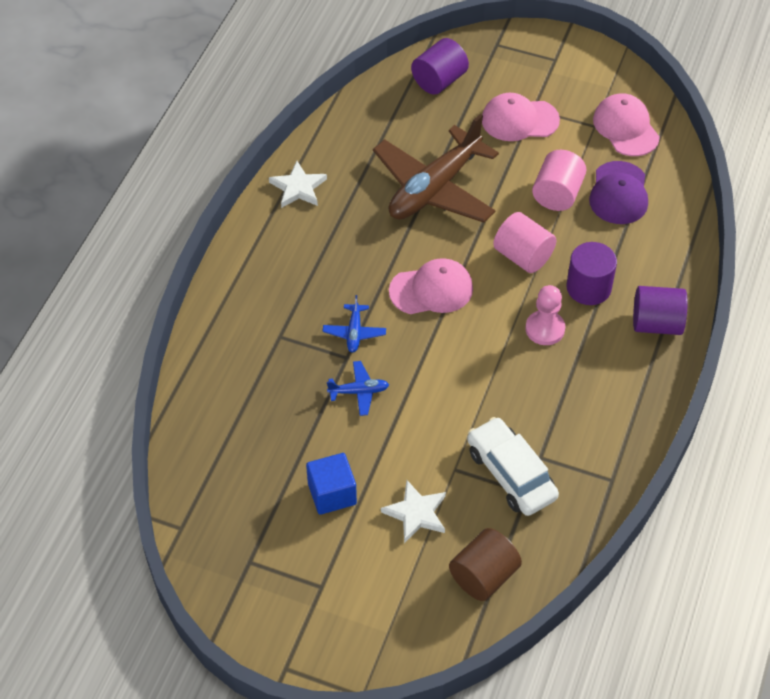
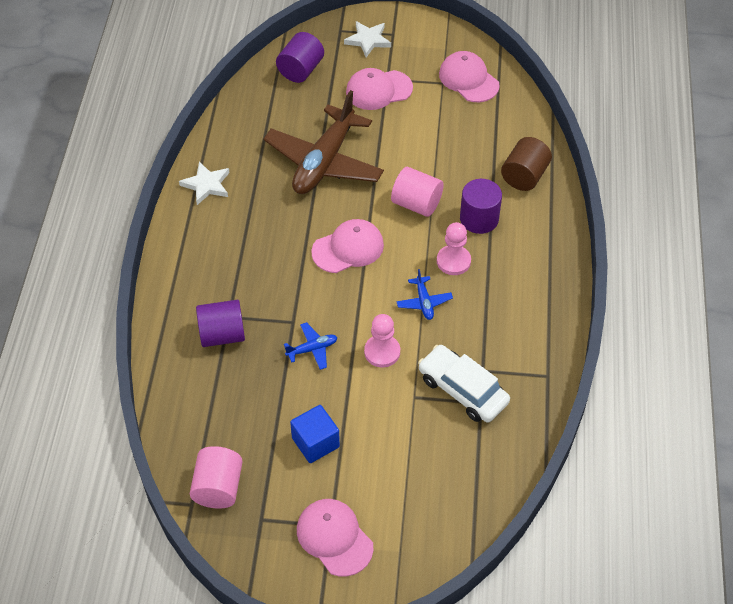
camera: 15 degrees left, 0 degrees up
(321, 600) = (334, 538): none -> pink cap
(354, 332) = (293, 299): blue plane -> blue plane (424, 302)
(416, 513) = (393, 442): white star -> white star (368, 40)
(434, 412) = (382, 352): none -> pink pawn
(483, 576) = (466, 482): brown cylinder -> brown cylinder (524, 176)
(557, 194) = (429, 146): pink cylinder -> pink cylinder (218, 487)
(619, 193) = (479, 135): purple cap -> none
(656, 324) = (543, 237): purple cylinder -> purple cylinder (222, 335)

